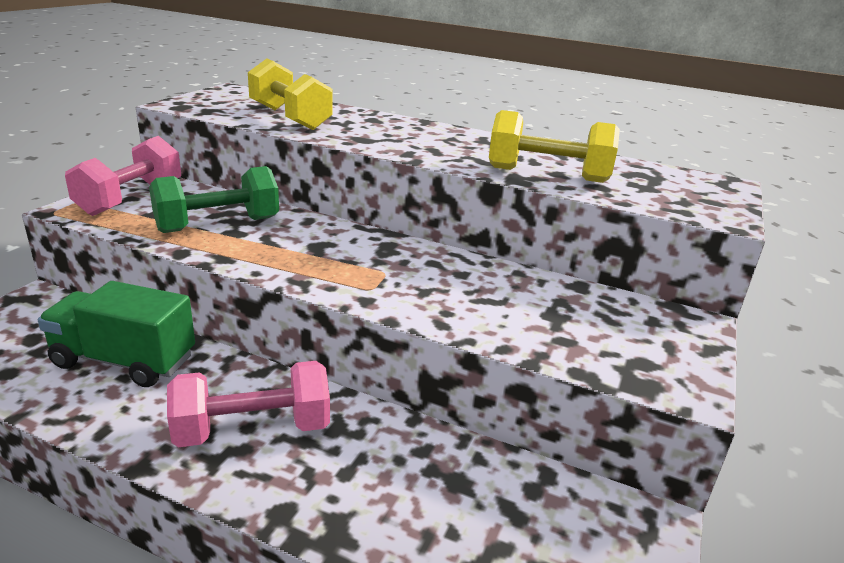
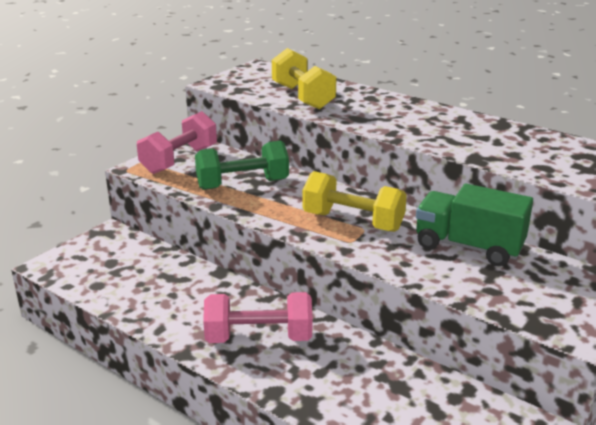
camera: 15 degrees right, 0 degrees up
(124, 361) = (172, 283): green truck -> green truck (468, 247)
(547, 175) = (504, 155): yellow dumbbell -> yellow dumbbell (353, 222)

